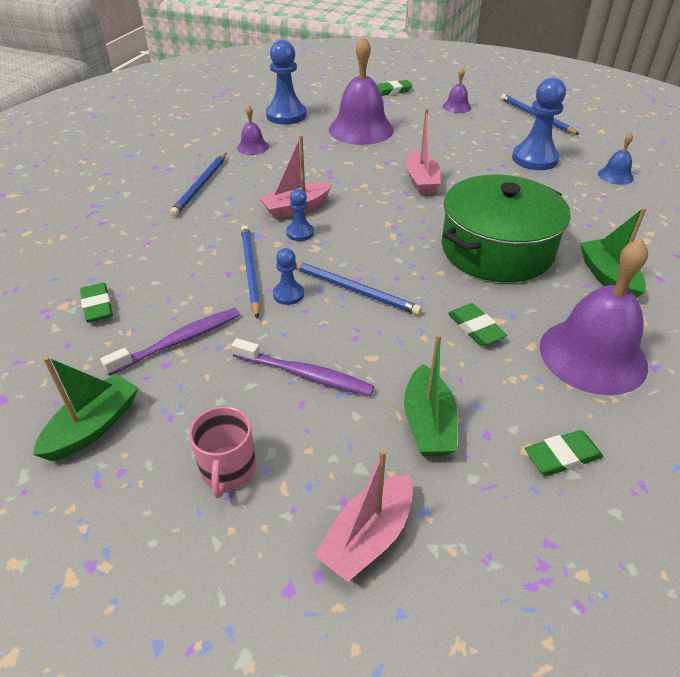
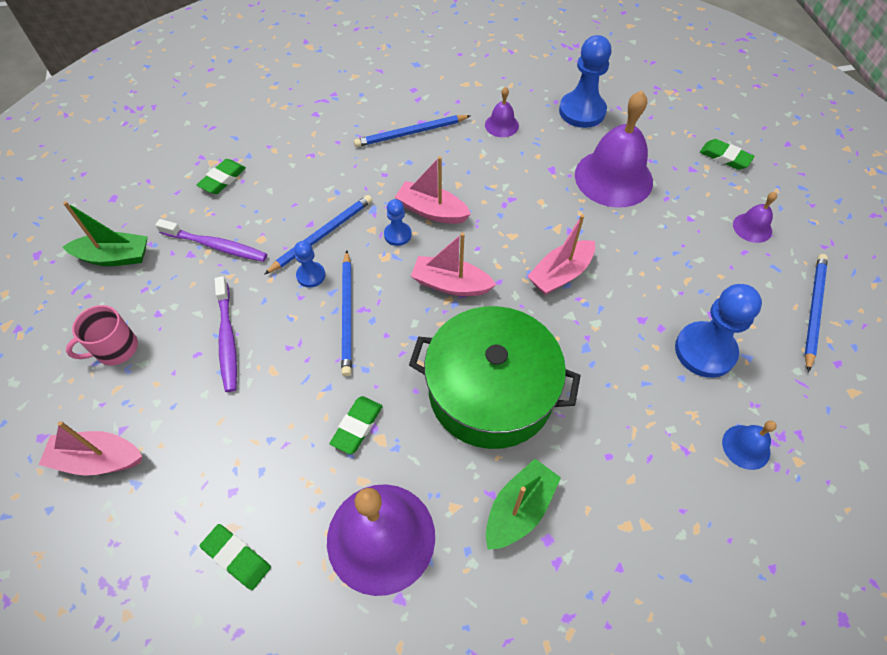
camera: 55 degrees right, 15 degrees up
(379, 228) = (450, 284): none -> pink boat
(428, 423) = (221, 445): green boat -> none

